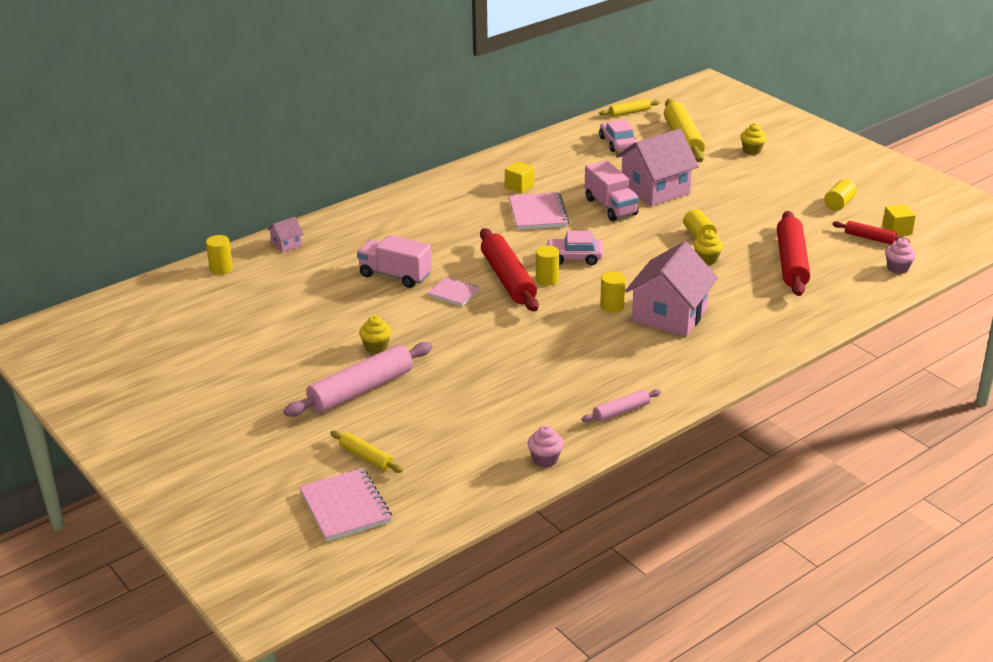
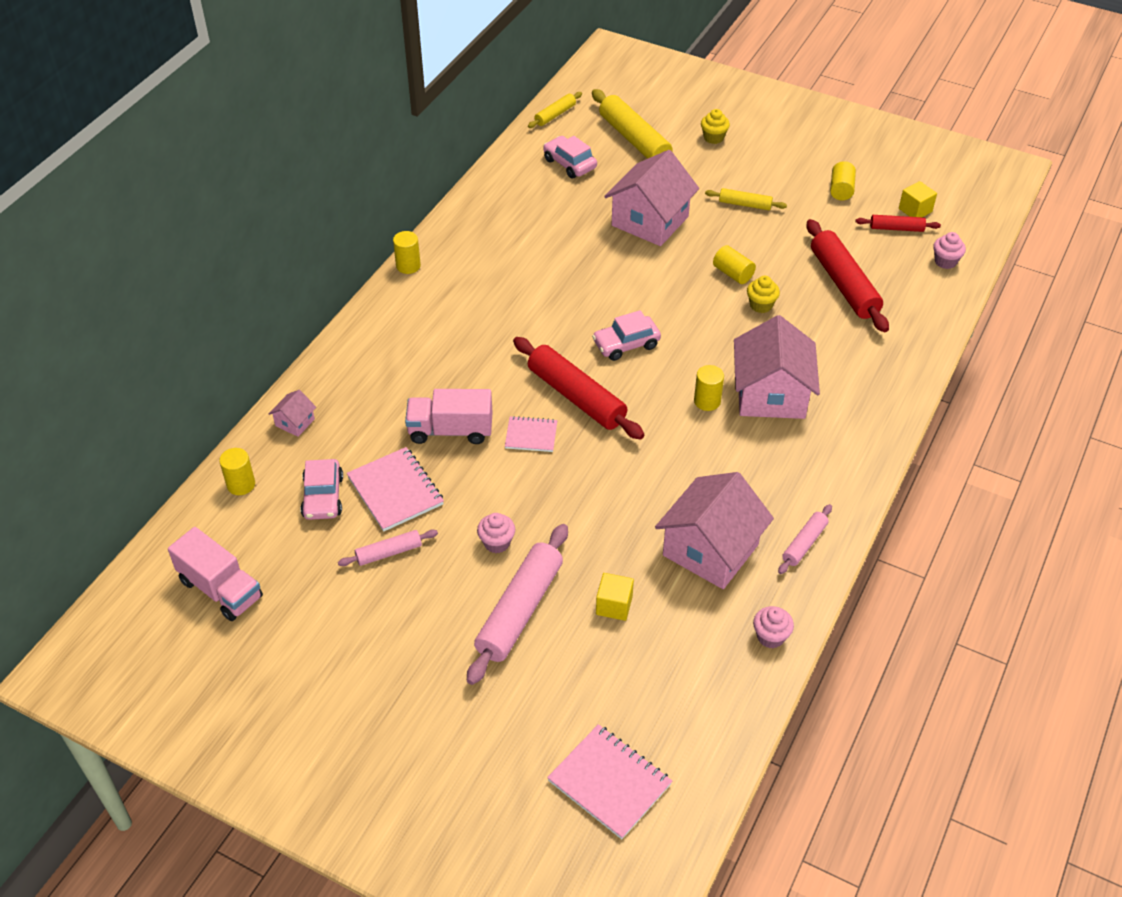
camera: 25 degrees left, 15 degrees up
(272, 289) = (323, 497): none -> pink car
(293, 332) = (389, 552): none -> pink rolling pin
(366, 457) = (587, 704): yellow rolling pin -> yellow rolling pin (745, 204)
(376, 347) = (497, 543): yellow cupcake -> pink cupcake
(519, 186) = (504, 257): yellow cube -> yellow cube (614, 605)
(538, 213) = (549, 291): pink notebook -> pink notebook (395, 491)
(539, 395) = (710, 550): none -> pink house
(547, 279) = (617, 384): yellow cylinder -> yellow cylinder (408, 266)
(610, 207) = (619, 259): pink truck -> pink truck (220, 589)

